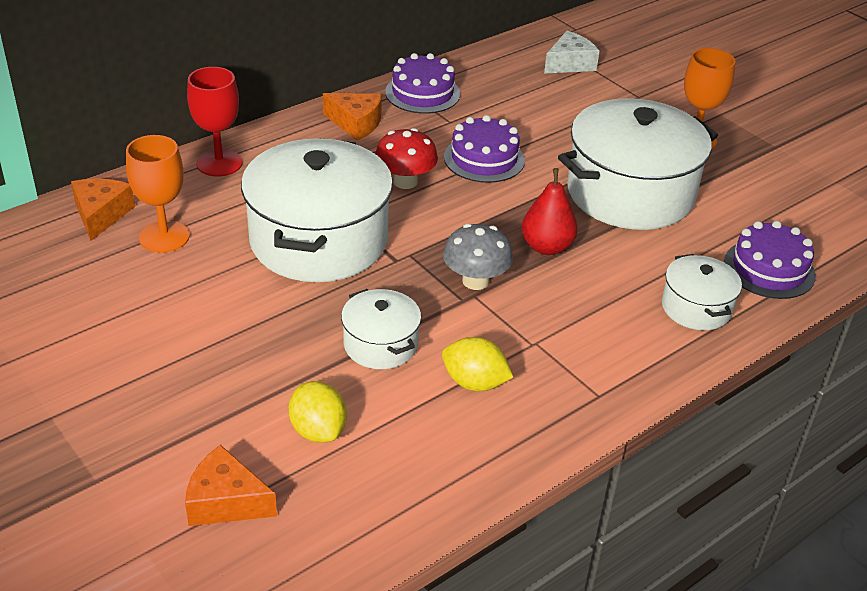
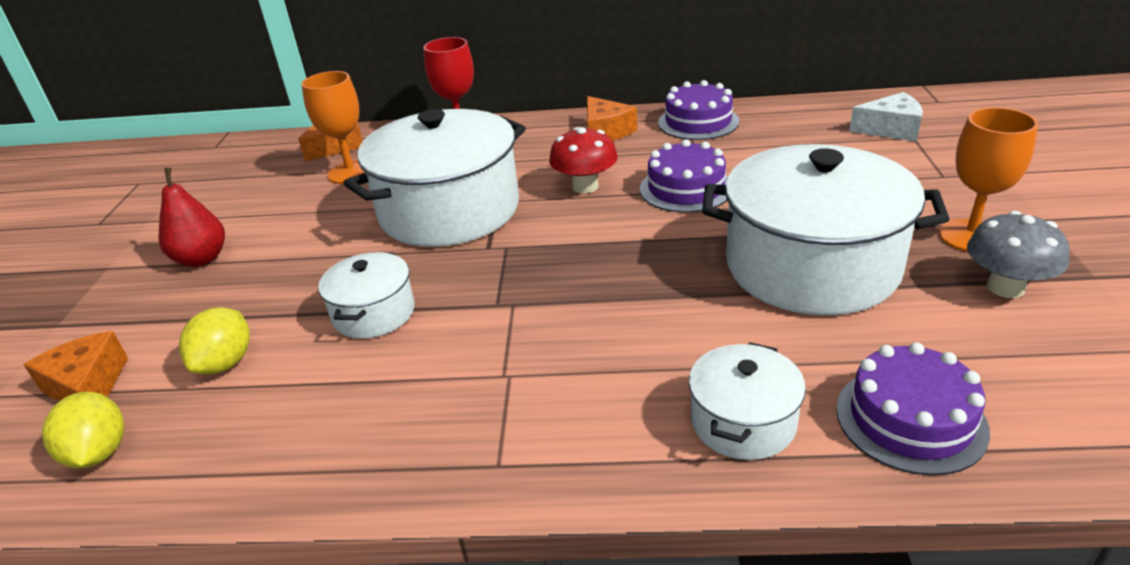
camera: 45 degrees right, 5 degrees down
(474, 383) = (399, 386): yellow lemon -> yellow lemon (99, 453)
(475, 281) = (531, 291): grey mushroom -> grey mushroom (1005, 287)
(546, 247) = (644, 287): red pear -> red pear (202, 259)

